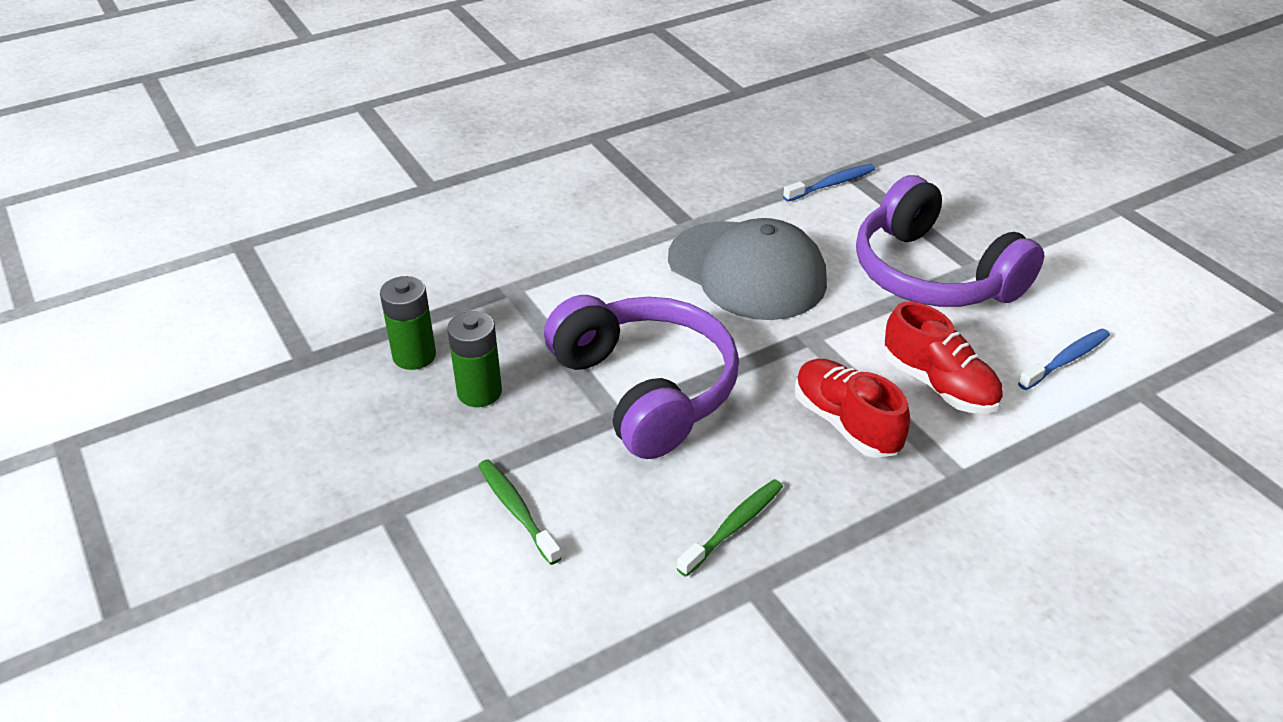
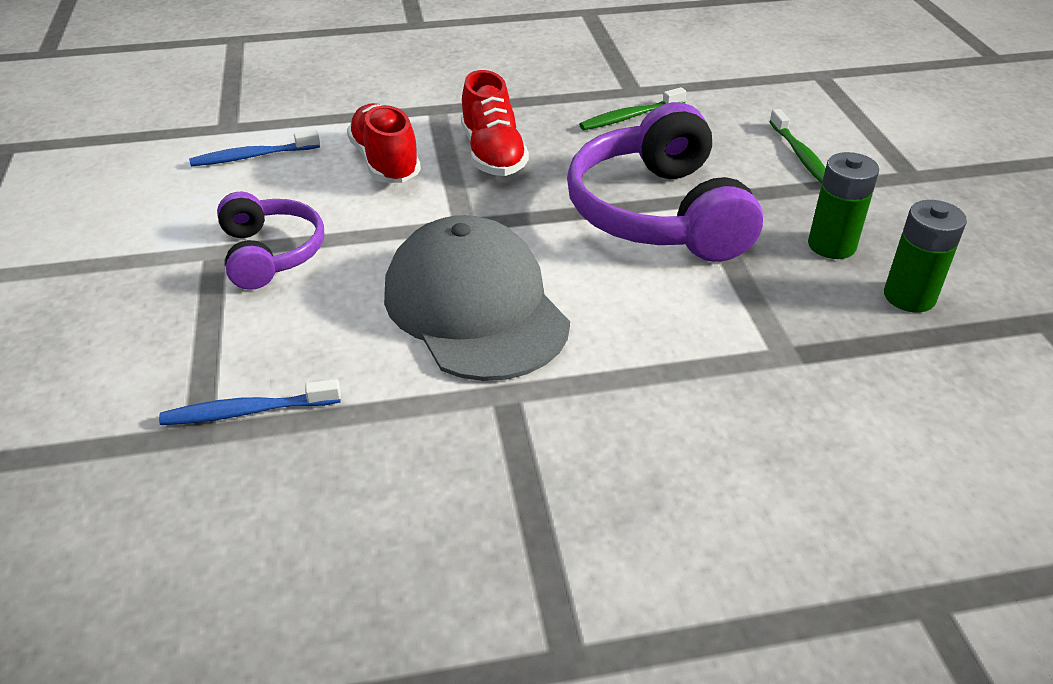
camera: 160 degrees left, 0 degrees up
(933, 274) = (270, 253): purple headphones -> purple headphones, size x0.57

